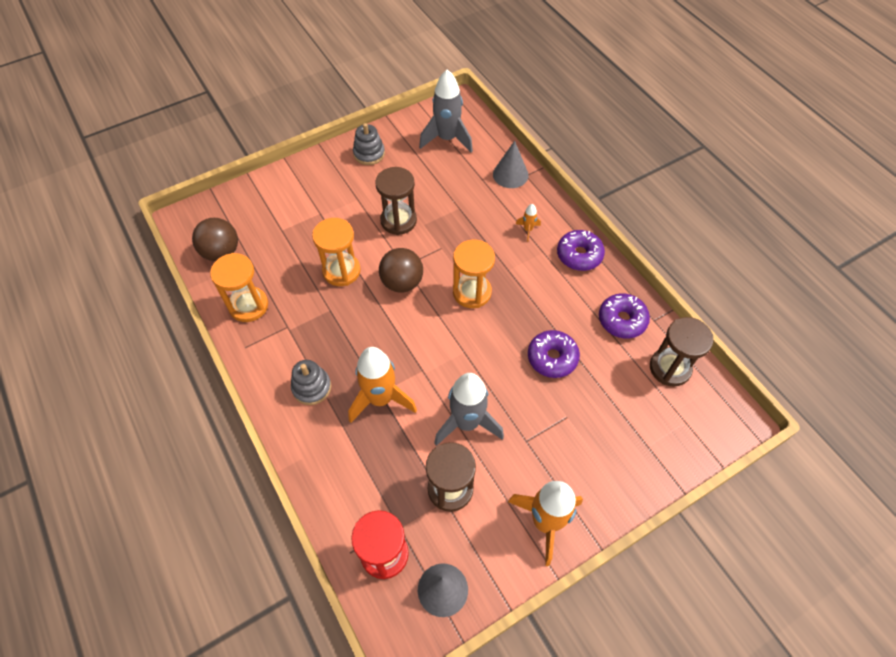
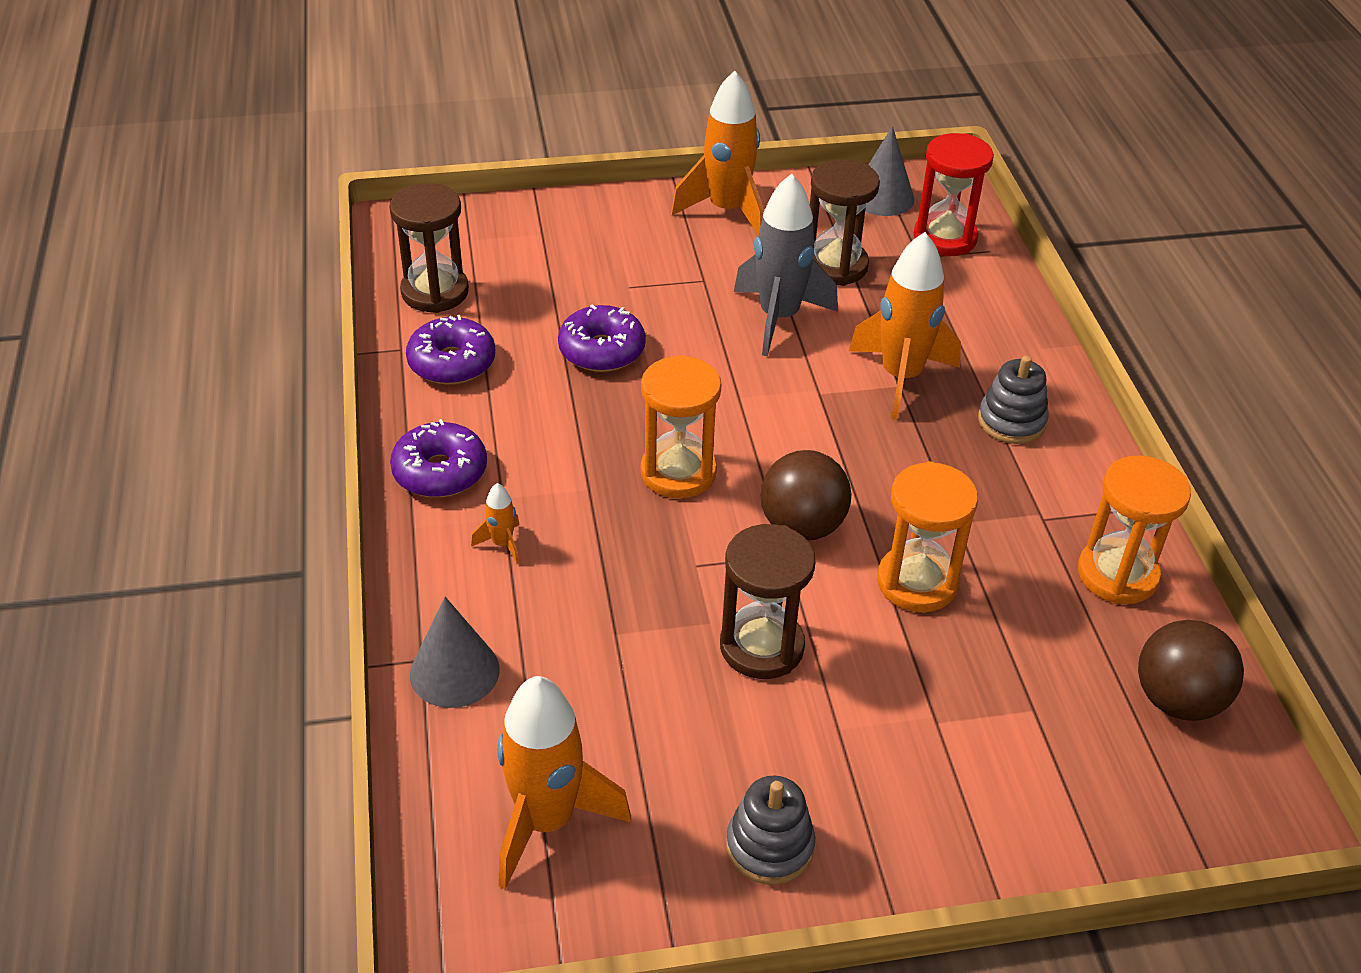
camera: 160 degrees left, 15 degrees down
(447, 139) = (546, 821): grey rocket -> orange rocket

